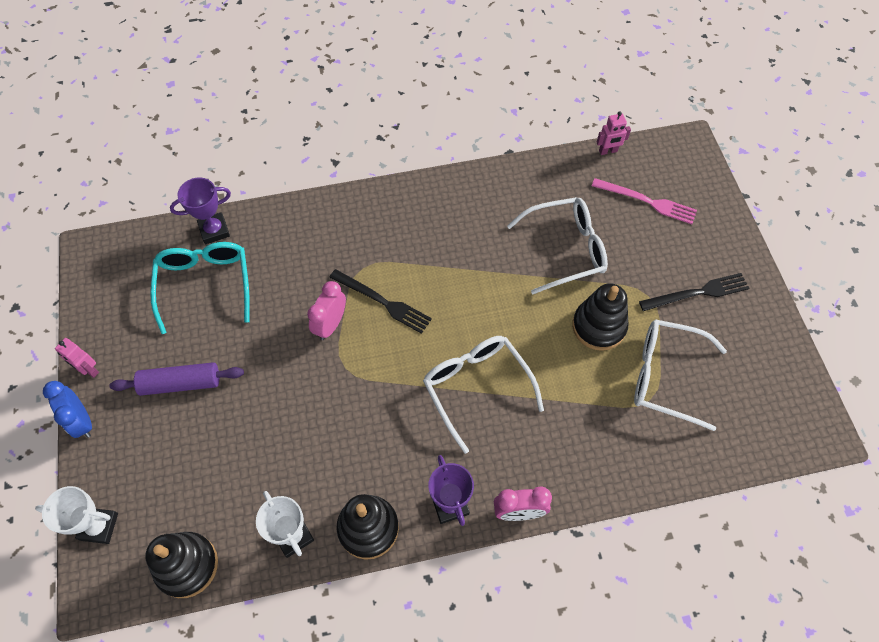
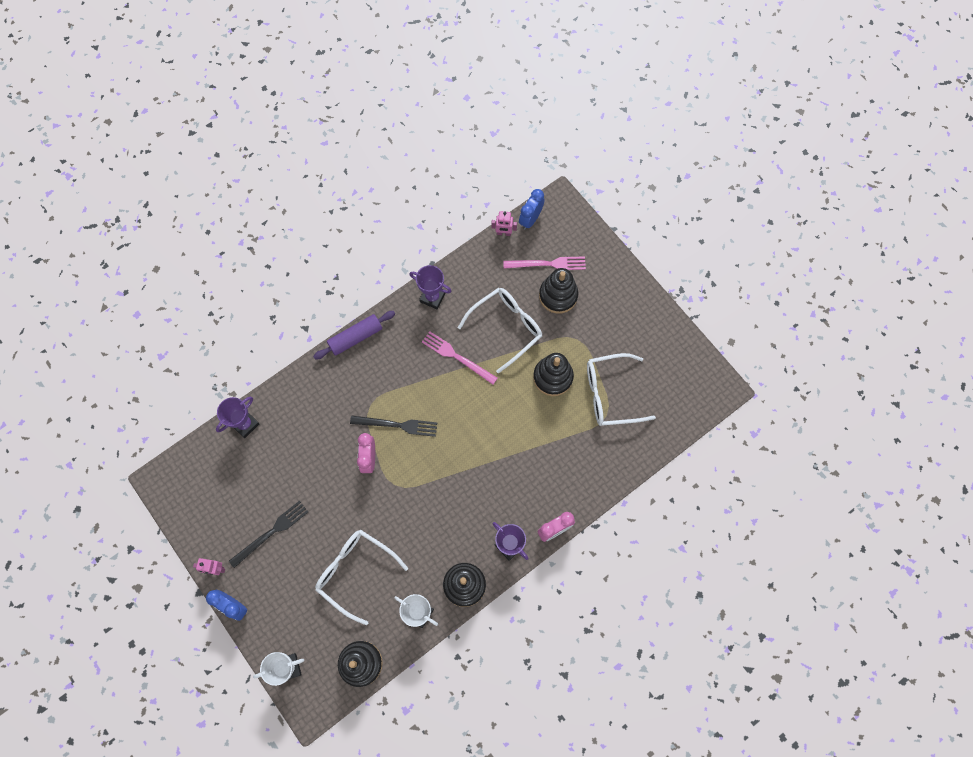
camera: 25 degrees left, 10 degrees up
(180, 383) = (287, 548): purple rolling pin -> purple rolling pin (355, 337)
(205, 285) = (262, 469): turquoise glasses -> none
(476, 387) = (490, 458): white glasses -> white glasses (355, 572)
(491, 257) = (457, 357): none -> pink fork
(493, 185) = (432, 297): none -> purple trophy
(608, 151) = (503, 233): pink robot -> pink robot turned 45 degrees clockwise
(645, 239) = (558, 295): none -> black stacking toy
(646, 149) = (530, 219): none -> blue clock
(697, 293) = (609, 322): black fork -> black fork (271, 532)

